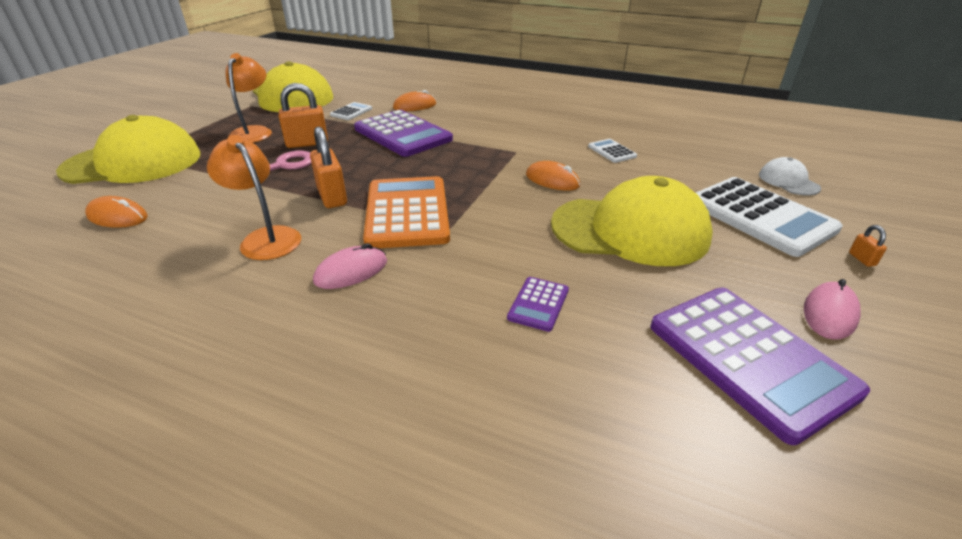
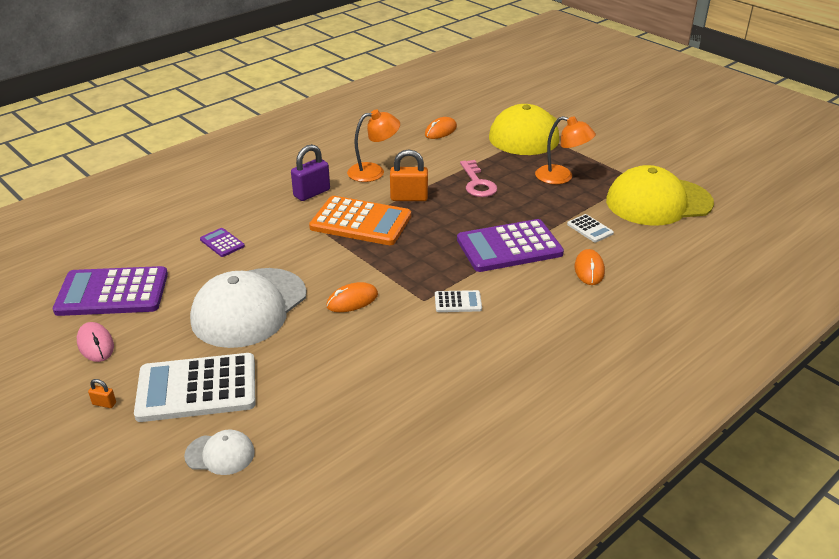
camera: 115 degrees right, 0 degrees up
(307, 143) = (518, 198): orange padlock -> none
(351, 271) = (311, 193): pink mouse -> purple padlock
(612, 151) = (378, 362): white calculator -> white calculator (458, 302)
(630, 230) = (249, 307): yellow cap -> white cap

